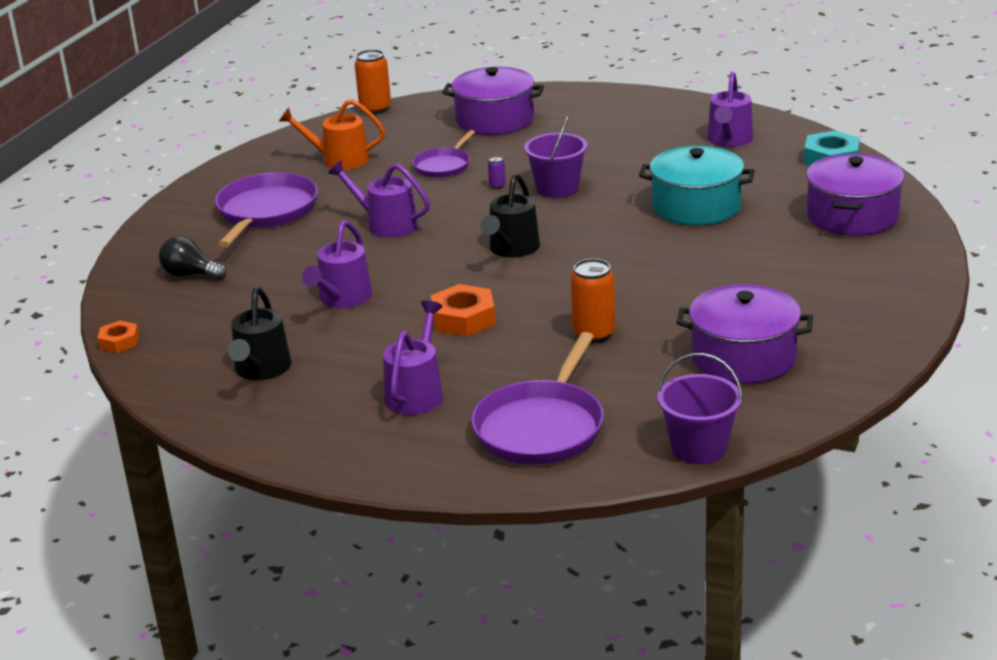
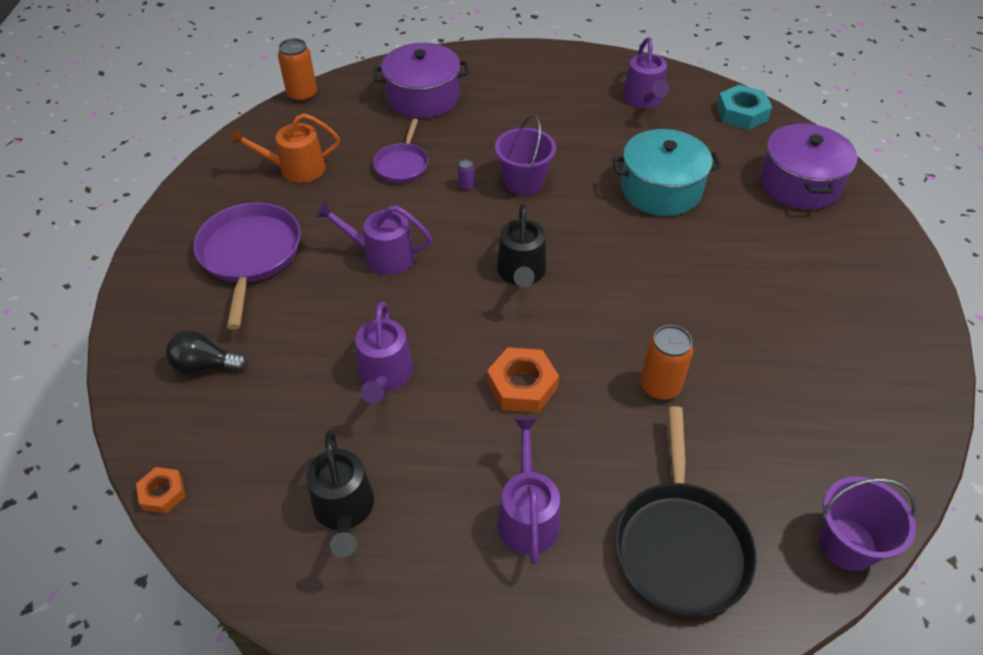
camera: 20 degrees left, 20 degrees up
(541, 427) = (680, 545): purple pan -> black pan
(743, 357) = (813, 394): purple pot -> none

